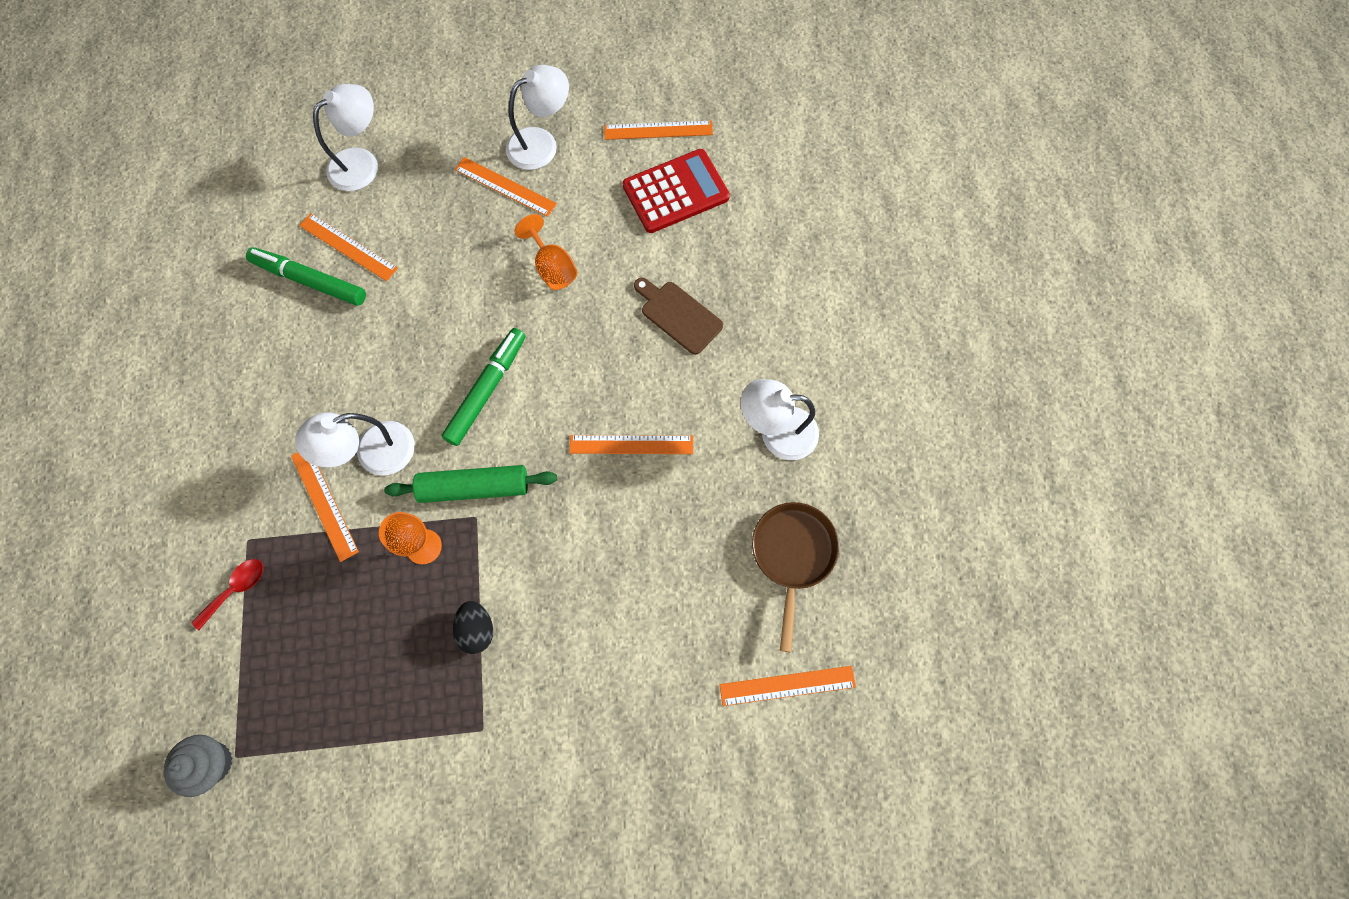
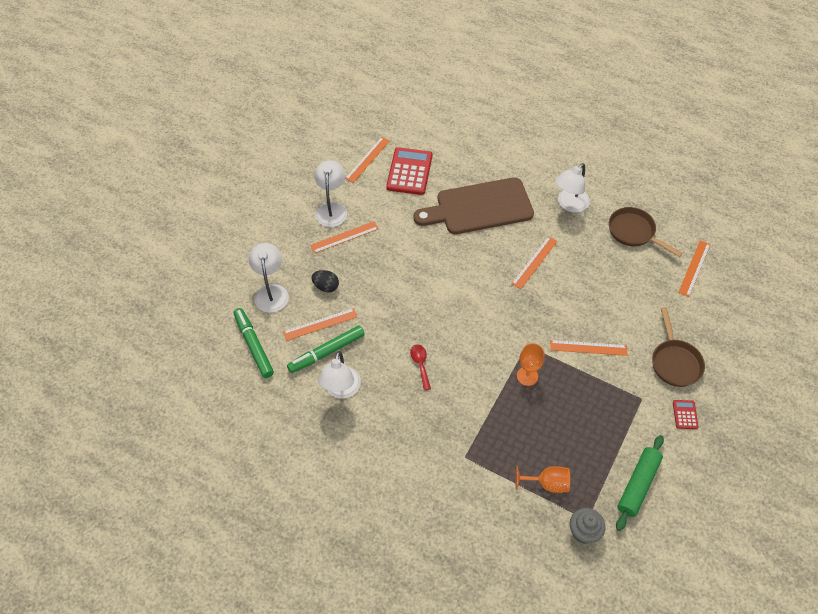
camera: 55 degrees left, 15 degrees down
(236, 589) = (490, 475): red spoon -> red spoon (420, 364)
(324, 503) = (469, 409): orange ruler -> orange ruler (588, 347)
(373, 454) = (457, 373): white lamp -> white lamp (341, 390)
(474, 487) = (510, 338): green rolling pin -> green rolling pin (638, 485)
(477, 629) = (588, 375): black egg -> black egg (326, 286)
(486, 390) = (458, 305): green marker -> green marker (253, 345)
(492, 811) = (685, 414): none -> red calculator
(552, 267) = (410, 242): orange goblet -> orange goblet (547, 483)
(580, 747) = (675, 362): none -> brown pan
(678, 315) = (479, 207): brown cutting board -> brown cutting board, size x2.01

